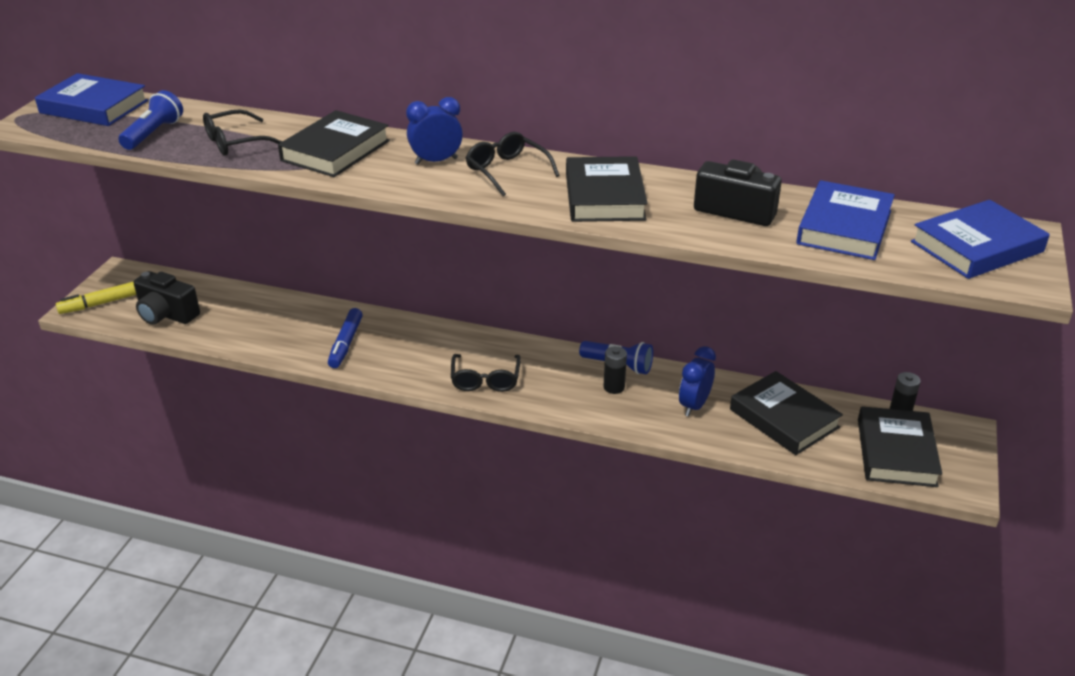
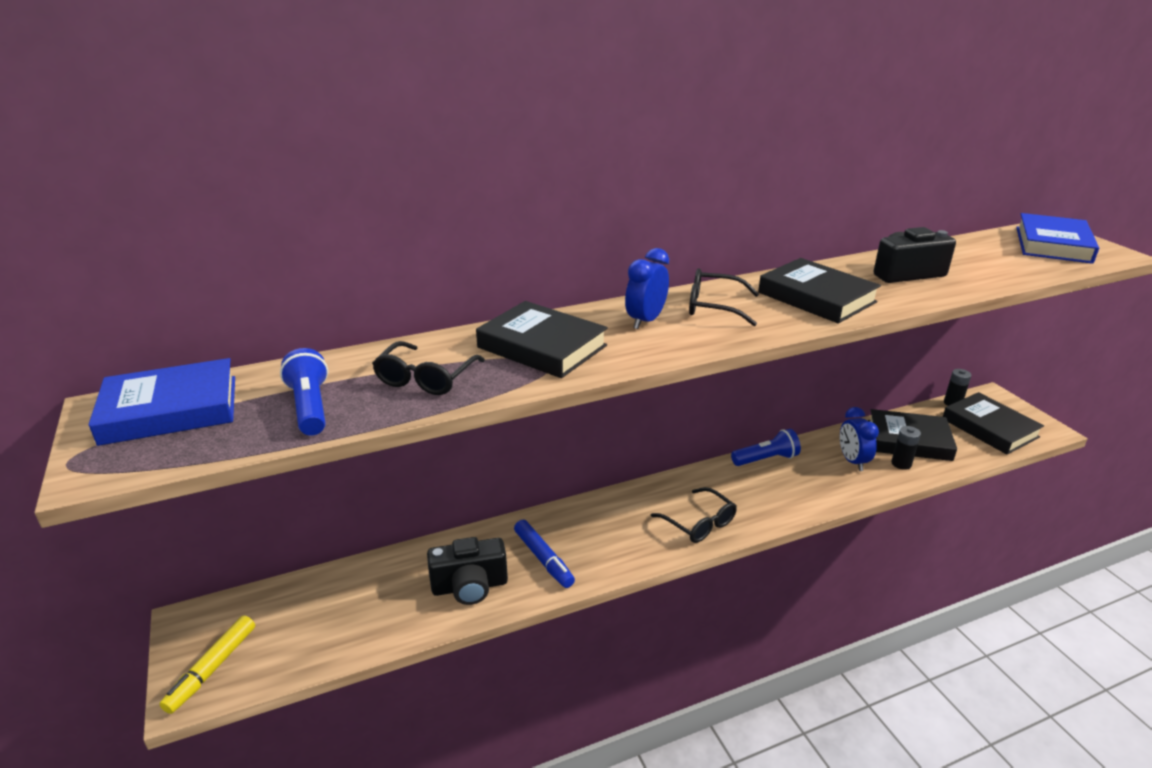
camera: 40 degrees left, 5 degrees down
(166, 314) = (315, 635): black camera -> black camera (470, 586)
(335, 150) = (542, 346): black book -> black book turned 45 degrees counterclockwise
(614, 387) = (788, 477): black battery -> black battery (901, 464)
(844, 227) = (978, 260): blue book -> none

